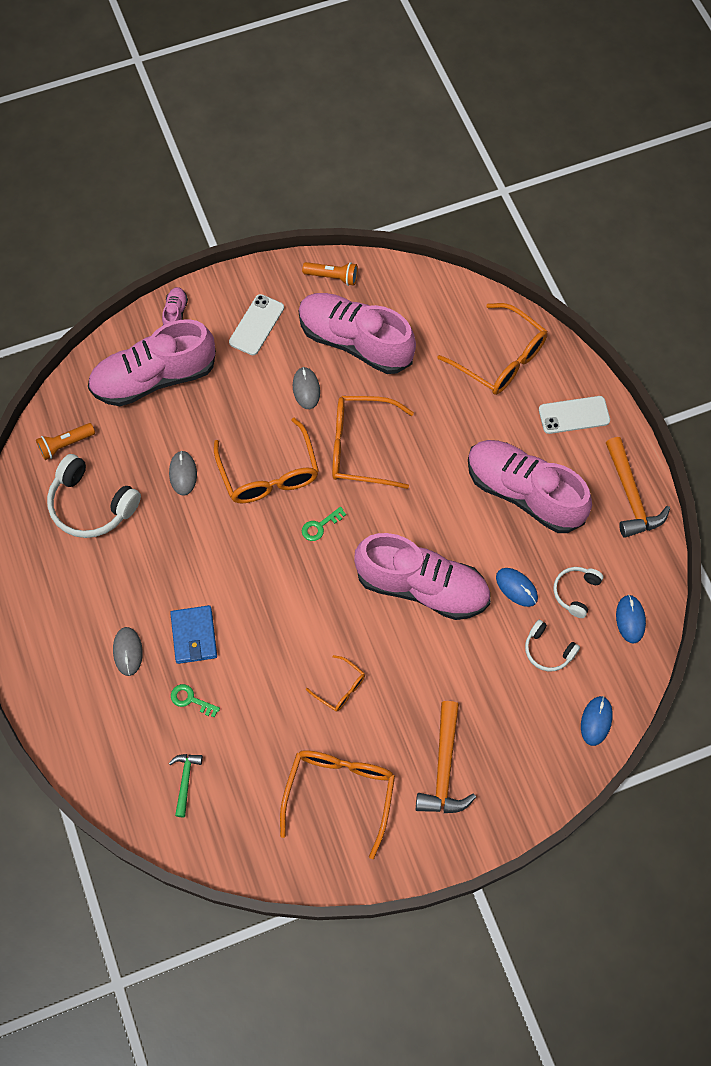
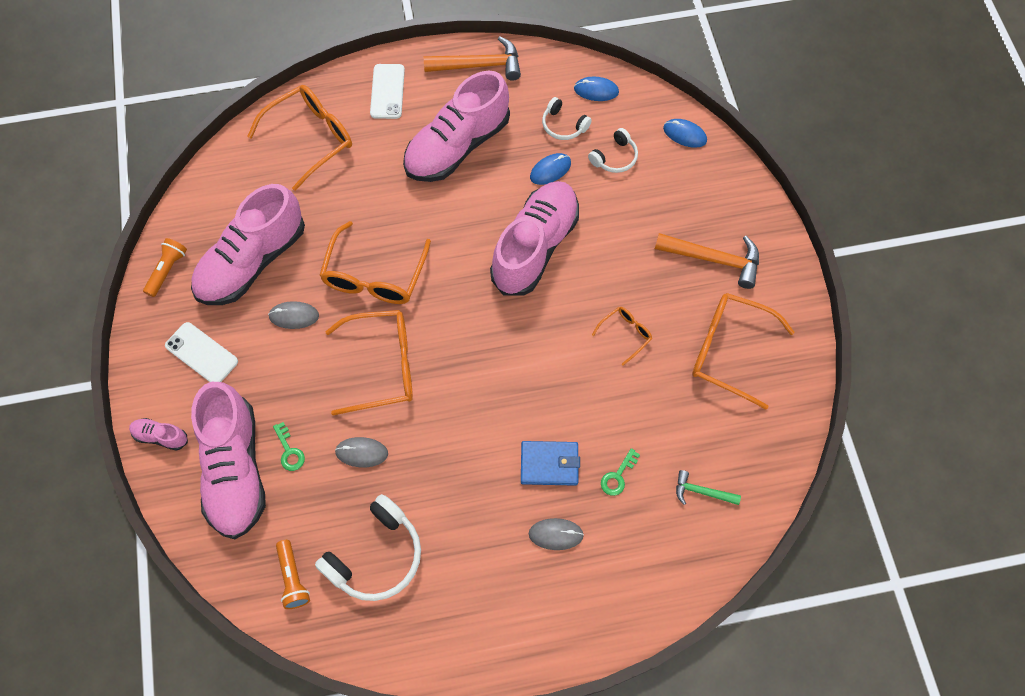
camera: 80 degrees left, 0 degrees up
(320, 526) = (452, 326): green key -> green key (289, 451)

